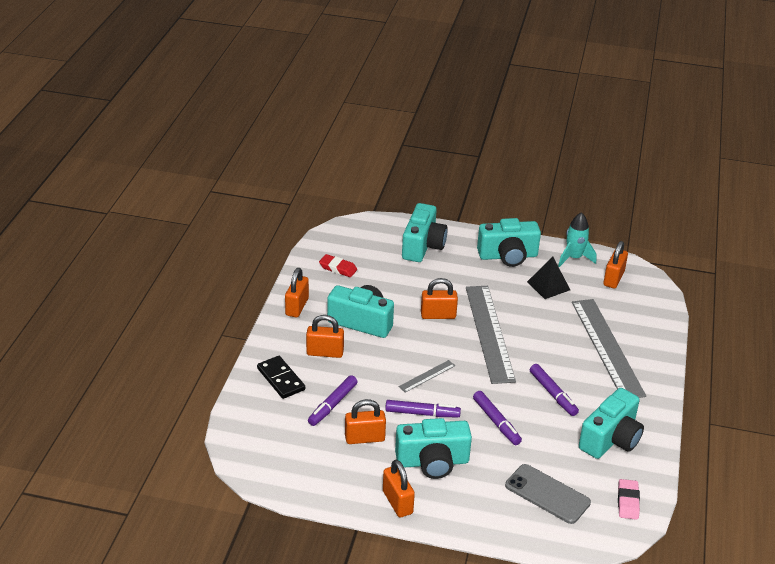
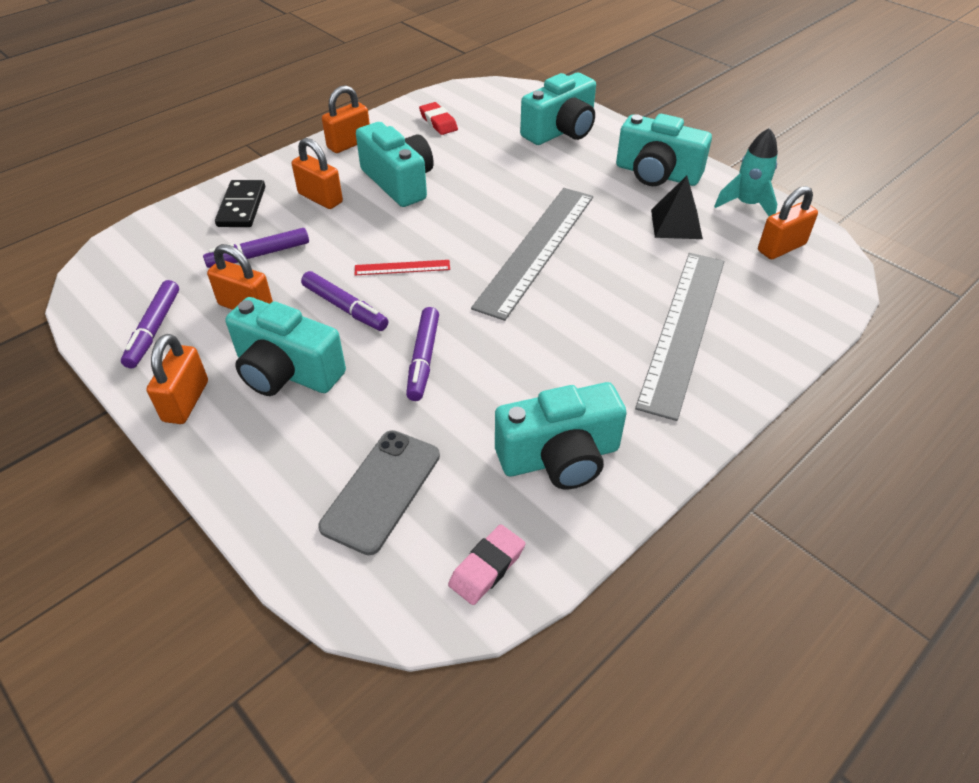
camera: 35 degrees right, 10 degrees up
(427, 376) = (402, 267): grey ruler -> red ruler
(438, 315) = (495, 207): orange padlock -> none
(547, 494) = (382, 490): grey phone -> grey phone turned 45 degrees clockwise
(553, 394) = (539, 357): purple marker -> purple marker (154, 329)

